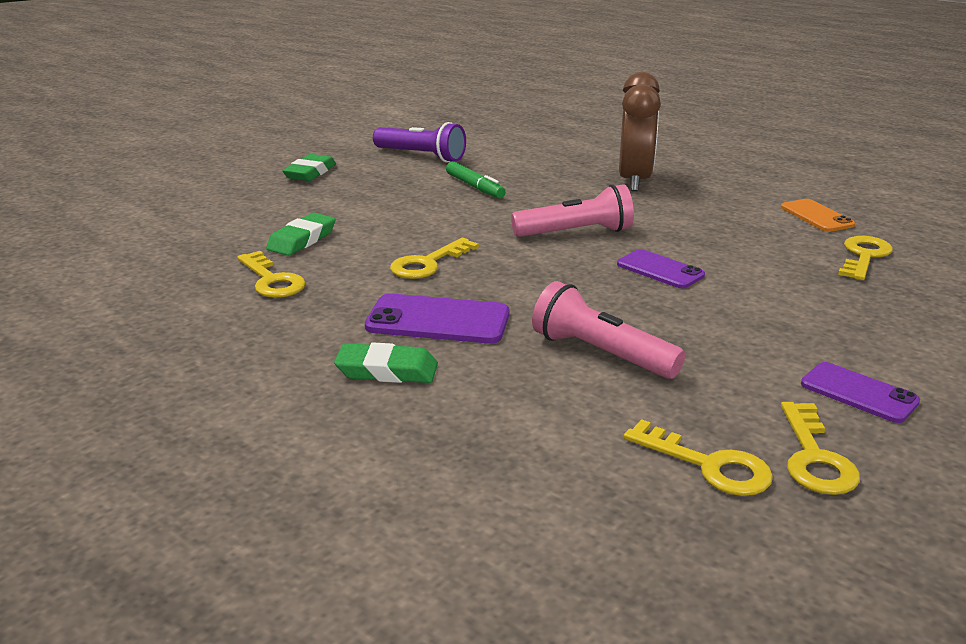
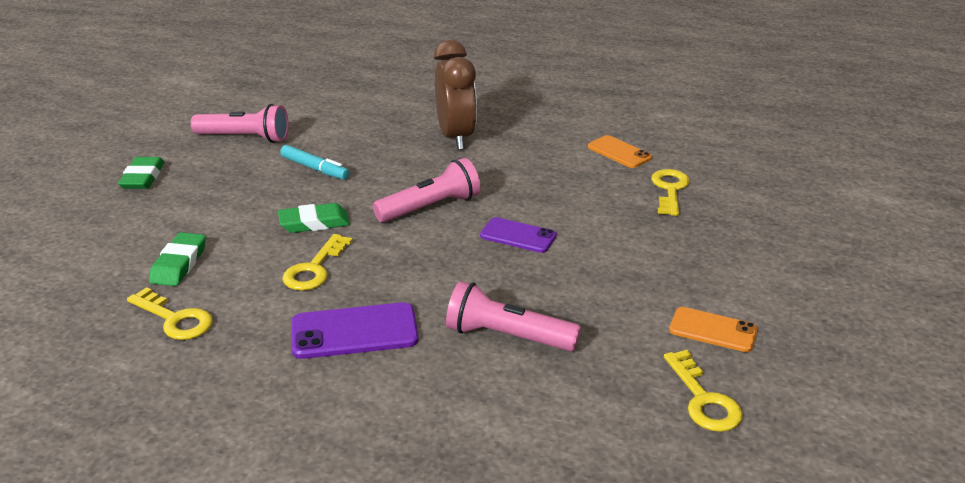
camera: 20 degrees left, 5 degrees up
(387, 370) = (336, 397): green eraser -> green eraser (314, 223)
(421, 156) = (245, 138): purple flashlight -> pink flashlight
(475, 187) = (315, 168): green marker -> turquoise marker
(709, 465) = (632, 427): yellow key -> none
(859, 393) = (713, 330): purple phone -> orange phone

